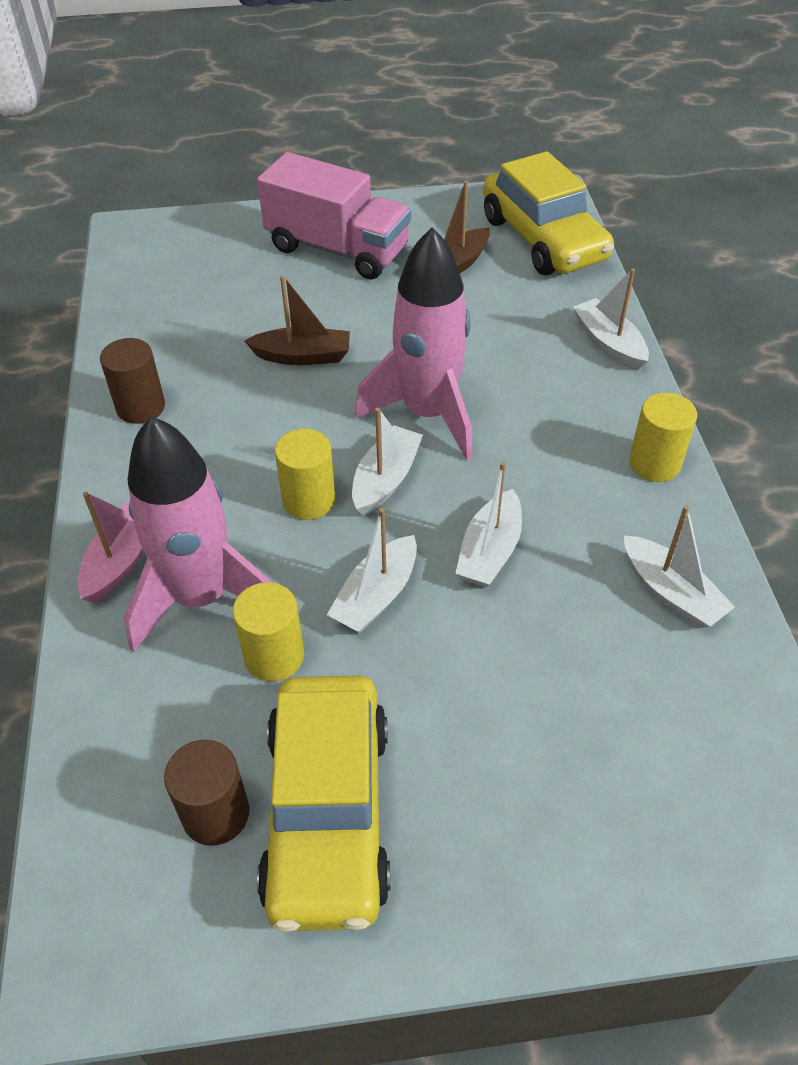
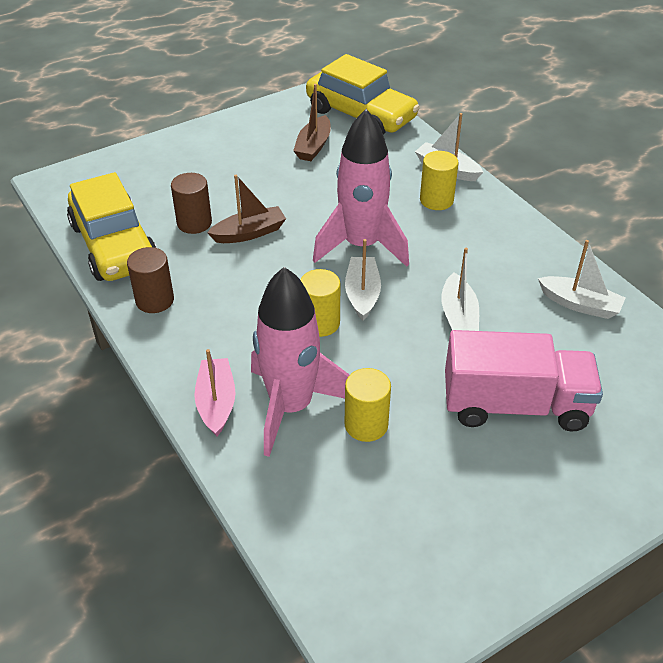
camera: 25 degrees left, 5 degrees down
(216, 813) = (396, 530): brown cylinder -> brown cylinder (194, 223)
(328, 813) = (466, 501): yellow car -> yellow car (114, 245)
(337, 249) = (223, 156): pink truck -> pink truck (515, 405)
(376, 595) = (406, 366): white boat -> none
(654, 463) = (522, 233): yellow cylinder -> yellow cylinder (436, 200)

